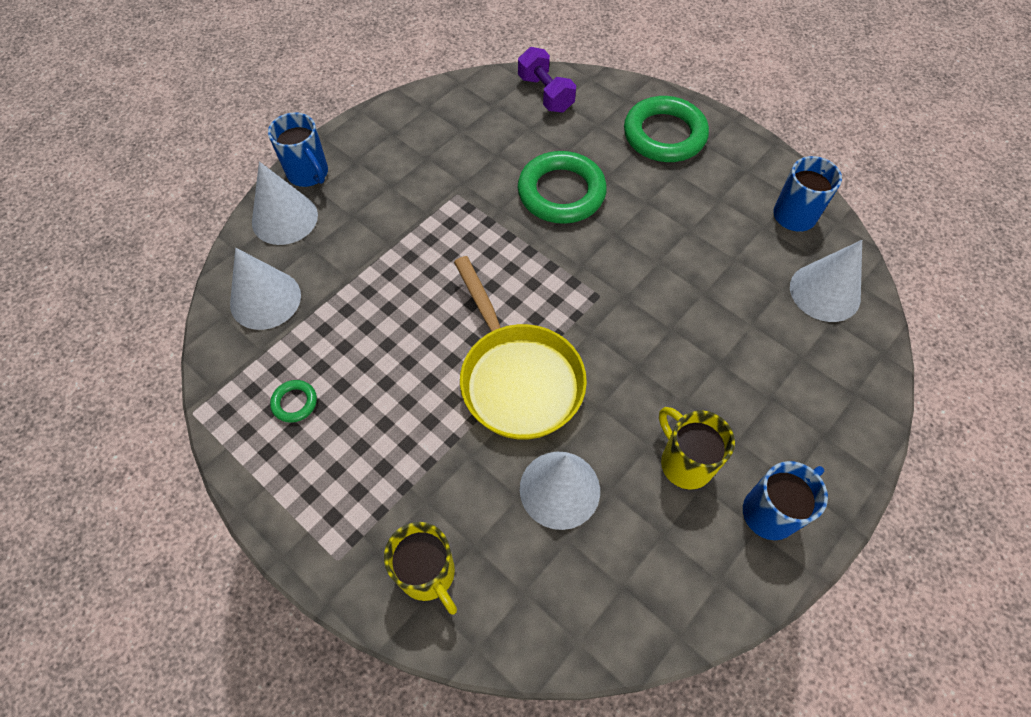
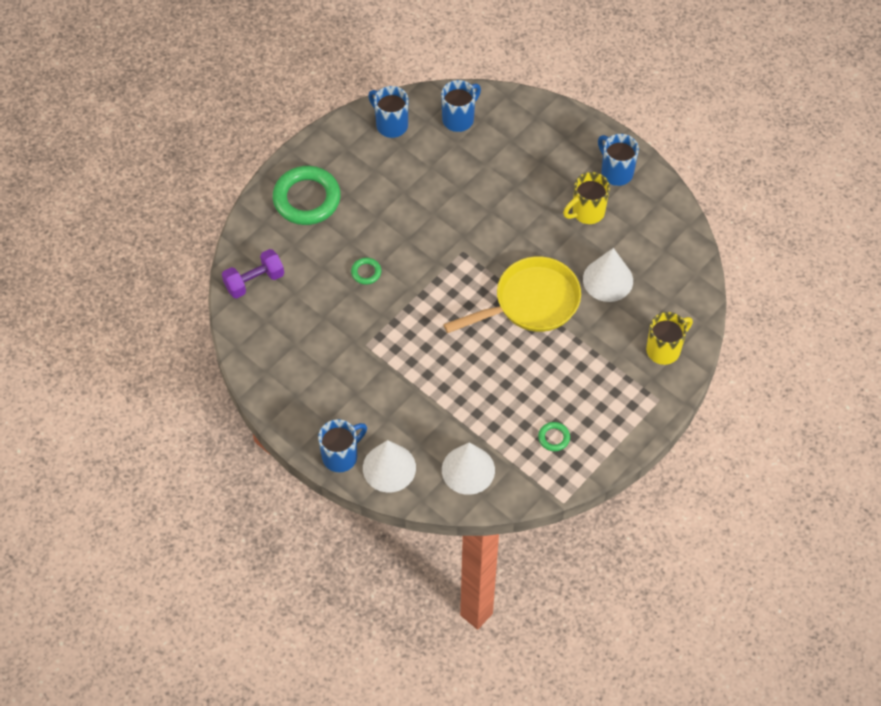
camera: 90 degrees left, 0 degrees up
(561, 192) = (366, 272): green ring -> green ring, size x0.44
(825, 292) = (459, 119): white cone -> blue mug

